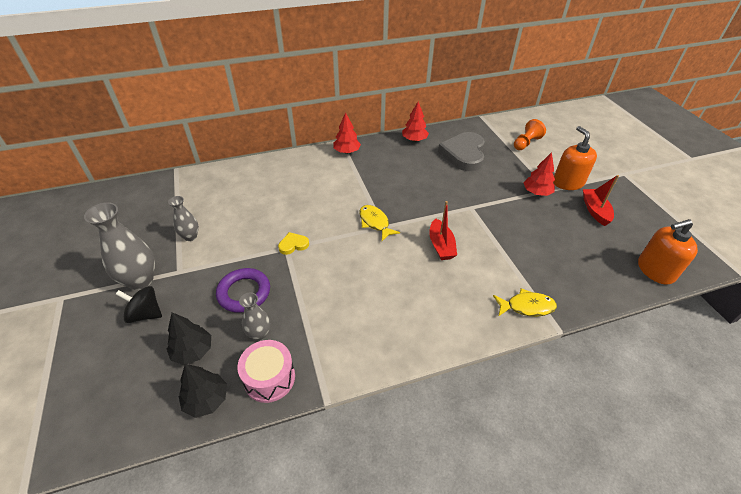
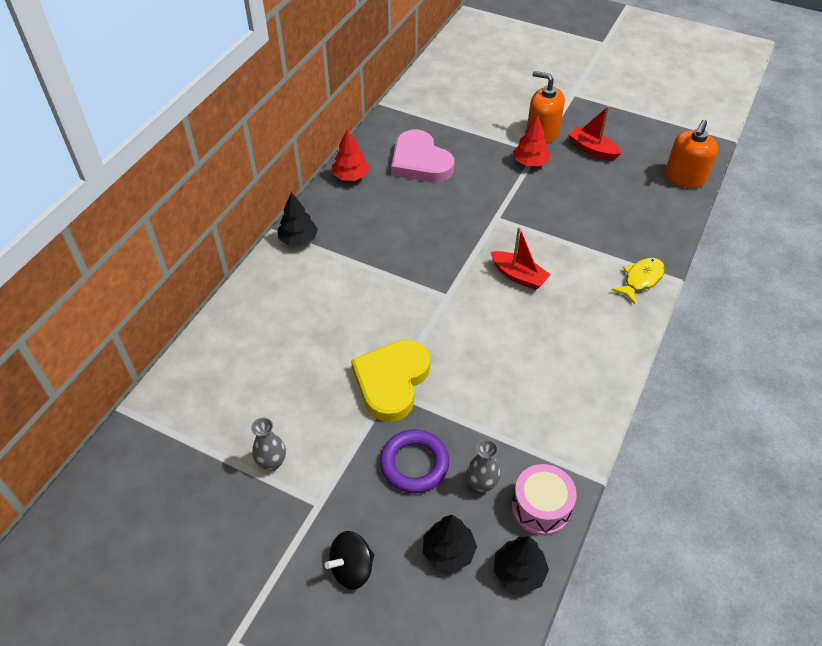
camera: 45 degrees left, 5 degrees up
(140, 280) = (292, 547): grey vase -> none
(293, 245) = (391, 381): yellow heart -> yellow heart, size x2.23
(347, 152) = (298, 239): red tree -> black tree
(375, 223) = (435, 298): yellow fish -> none
(464, 154) = (420, 162): grey heart -> pink heart
(526, 143) = (460, 110): orange pawn -> none

